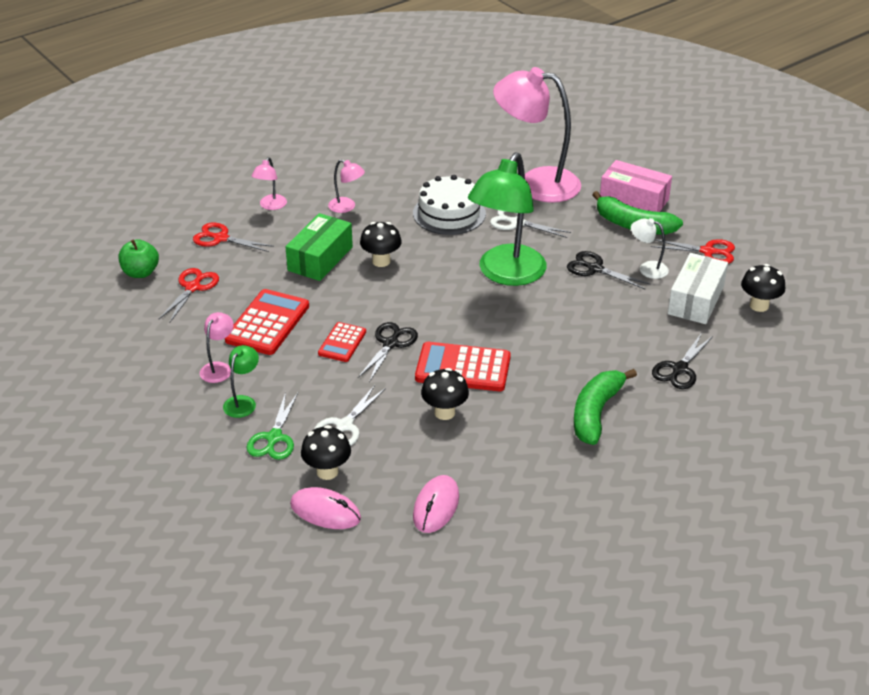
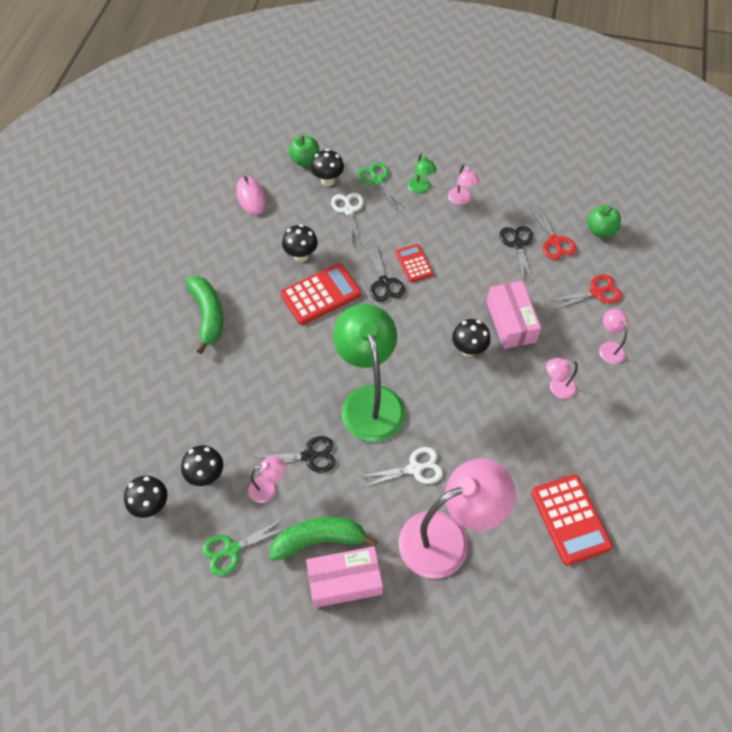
camera: 140 degrees right, 20 degrees up
(267, 323) = (475, 247): red calculator -> red calculator (570, 519)
(320, 259) = (511, 322): green box -> pink box
(325, 512) = (305, 160): pink mouse -> green apple
(449, 213) = (476, 439): white cake -> none
(647, 268) = (268, 487): white lamp -> pink lamp
(679, 369) = (176, 391): black scissors -> black scissors (518, 245)
(695, 300) = (206, 475): white box -> black mushroom
(708, 251) = (232, 549): red scissors -> green scissors

